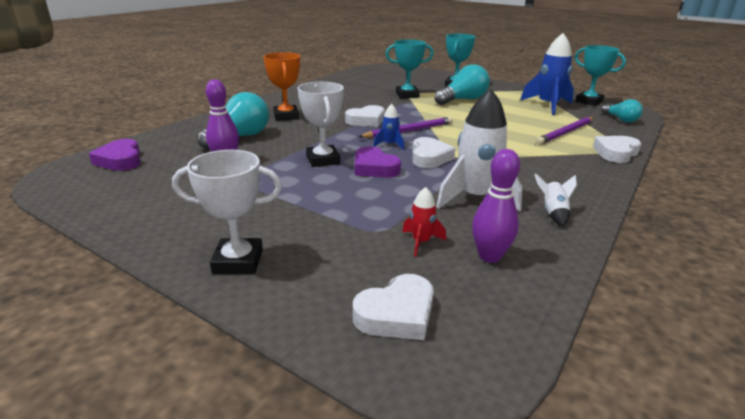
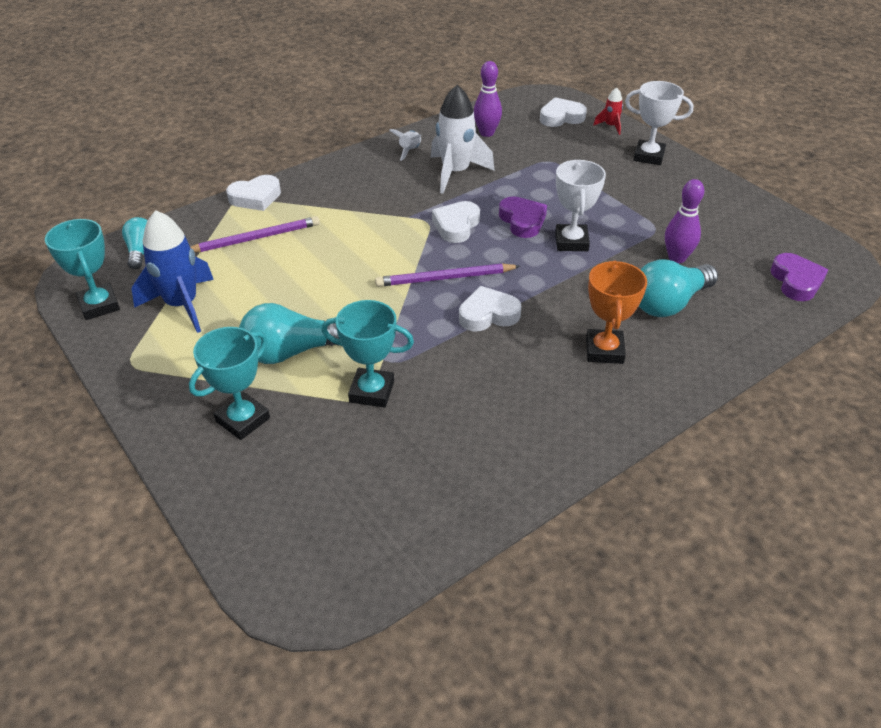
camera: 160 degrees left, 15 degrees up
(390, 145) = (486, 254): blue rocket -> none
(421, 242) = (524, 148): red rocket -> red rocket (610, 126)

